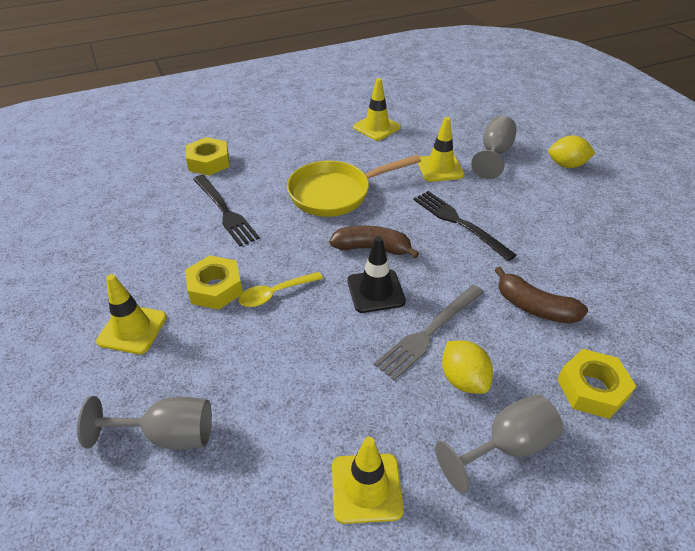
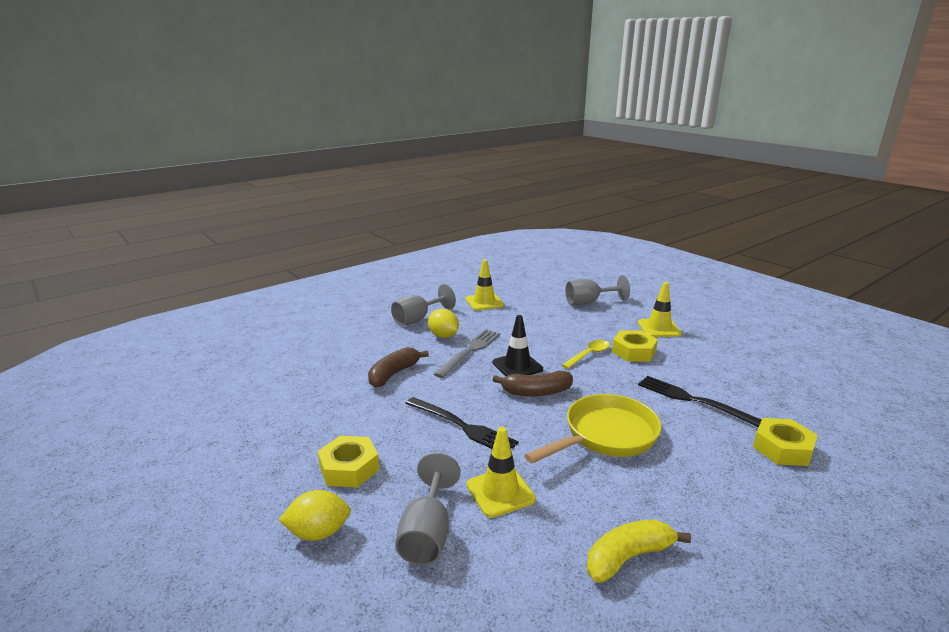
camera: 165 degrees right, 20 degrees down
(376, 127) = (628, 557): yellow traffic cone -> yellow banana
(534, 307) = (394, 374): brown banana -> brown banana turned 75 degrees counterclockwise
(592, 389) = (364, 342): yellow nut -> yellow nut (349, 468)

